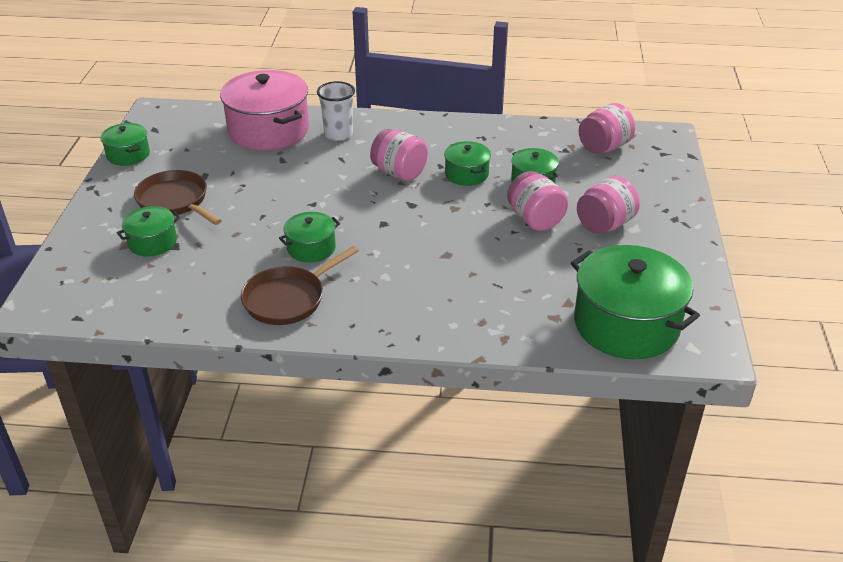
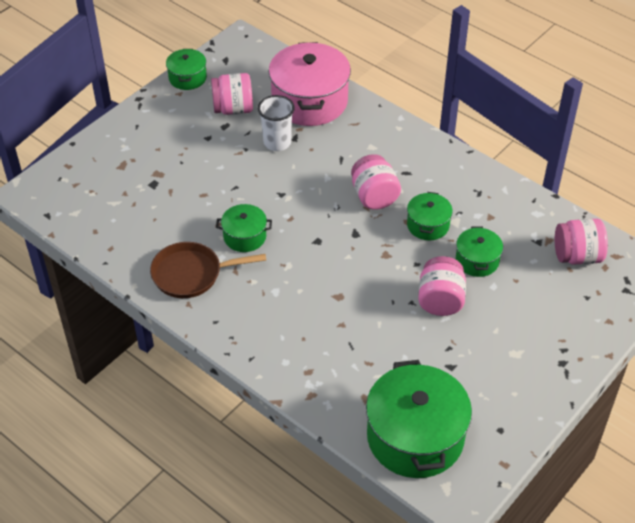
camera: 35 degrees right, 10 degrees up
(152, 242) = (141, 173): green pot -> none
(175, 201) = (185, 142): brown pan -> none
(338, 134) = (361, 131): white cup -> white cup (277, 142)
(605, 224) = (494, 336): pink jar -> pink jar (233, 109)

